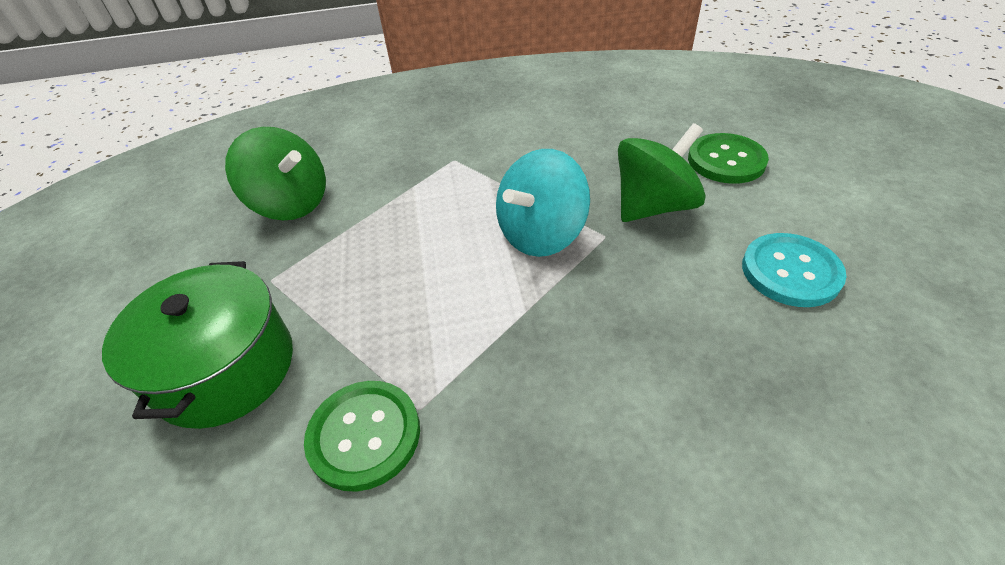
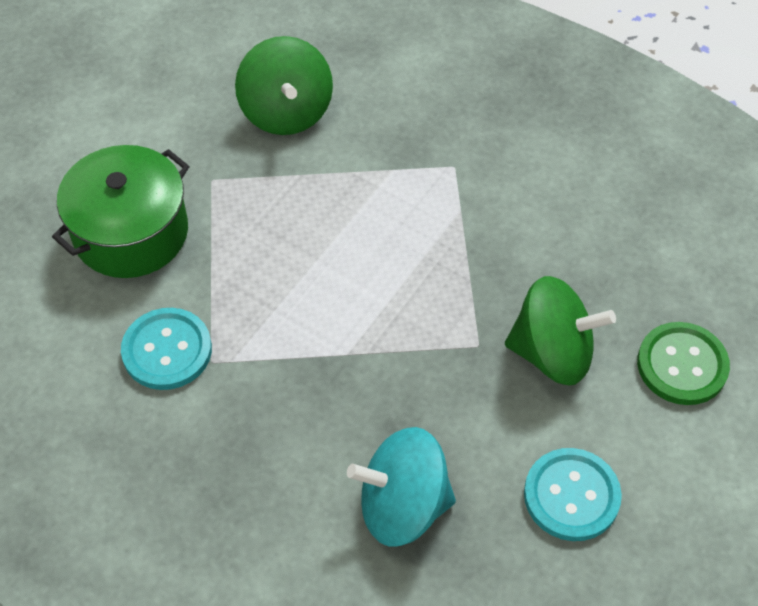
camera: 40 degrees right, 10 degrees up
(364, 435) = (167, 350): green button -> turquoise button
(541, 234) = (433, 302): turquoise spinning top -> turquoise spinning top (402, 505)

